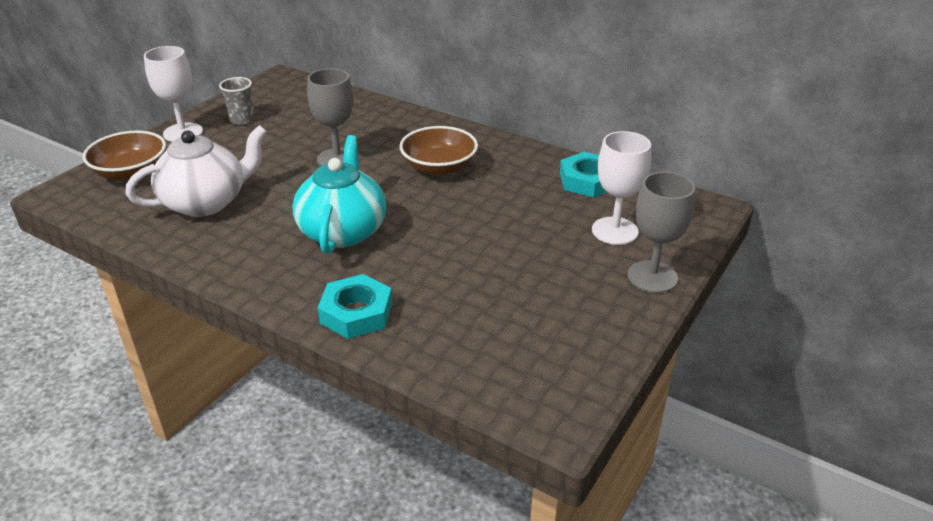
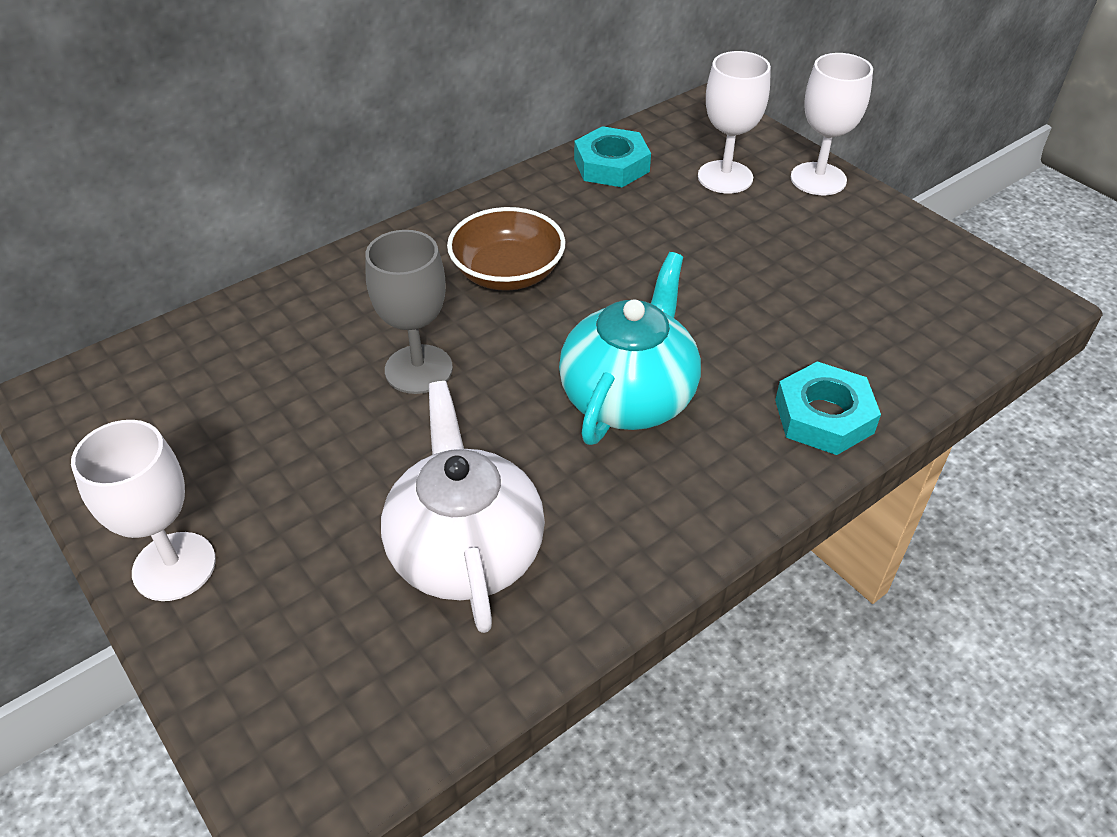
camera: 70 degrees left, 10 degrees up
(131, 172) = (285, 663): brown bowl -> none
(242, 120) = (190, 470): grey cup -> none
(343, 231) = (629, 397): turquoise teapot -> turquoise teapot turned 90 degrees clockwise
(652, 277) = (818, 179): grey goblet -> white goblet

